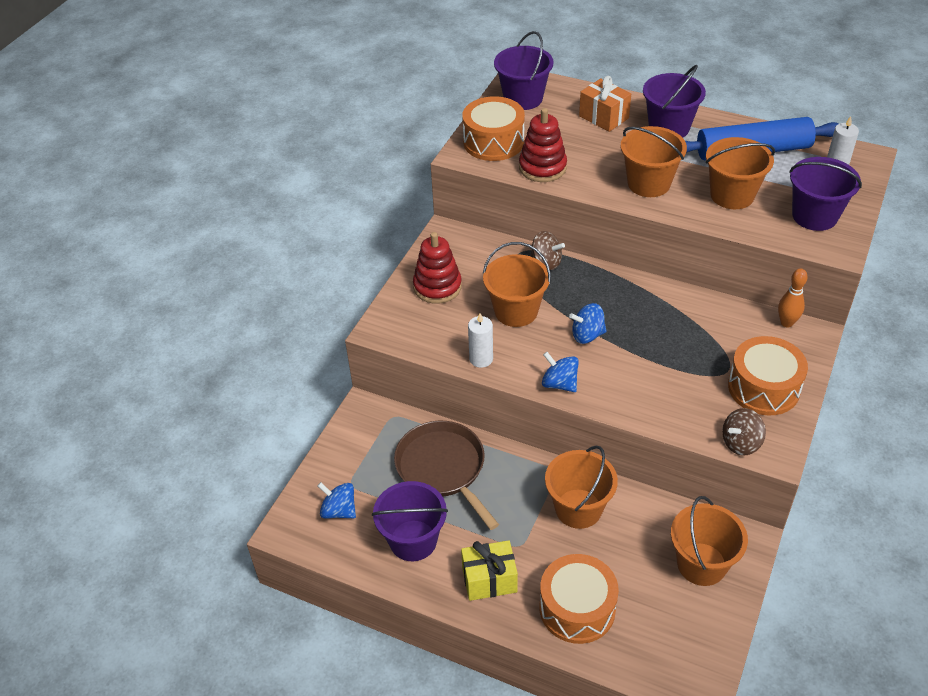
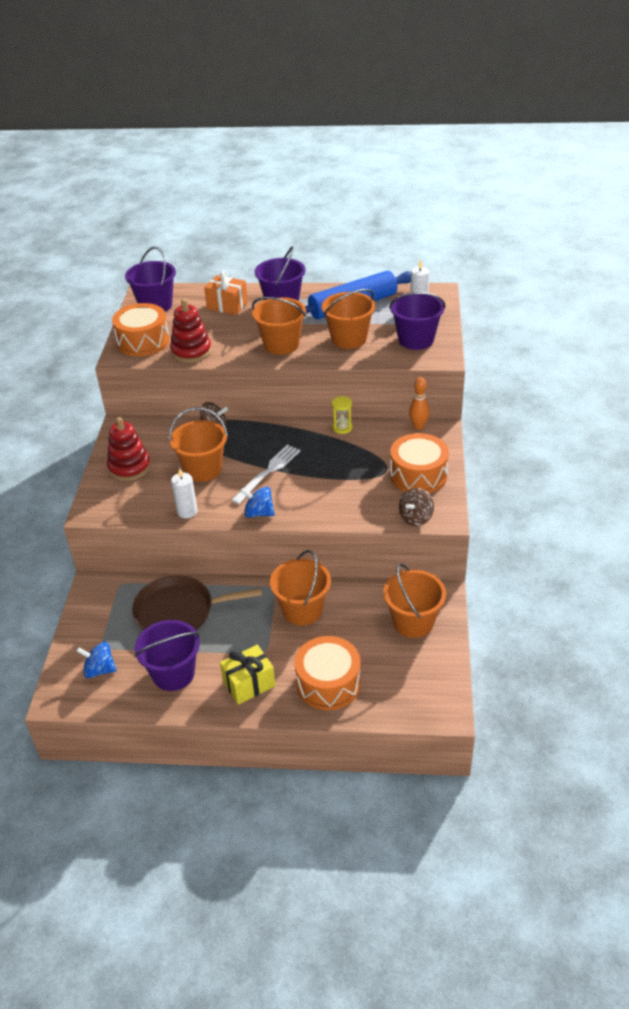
camera: 20 degrees left, 5 degrees down
(443, 468) = (179, 612): brown pan -> brown pan turned 45 degrees counterclockwise
(587, 335) = (268, 472): blue spinning top -> white fork
(693, 300) = (342, 428): none -> yellow hourglass

